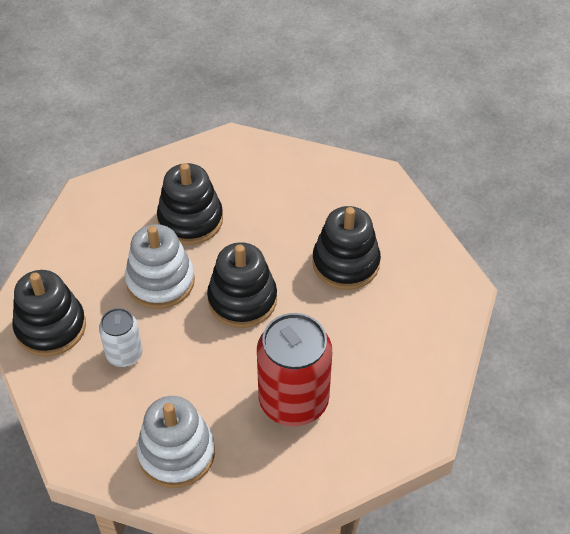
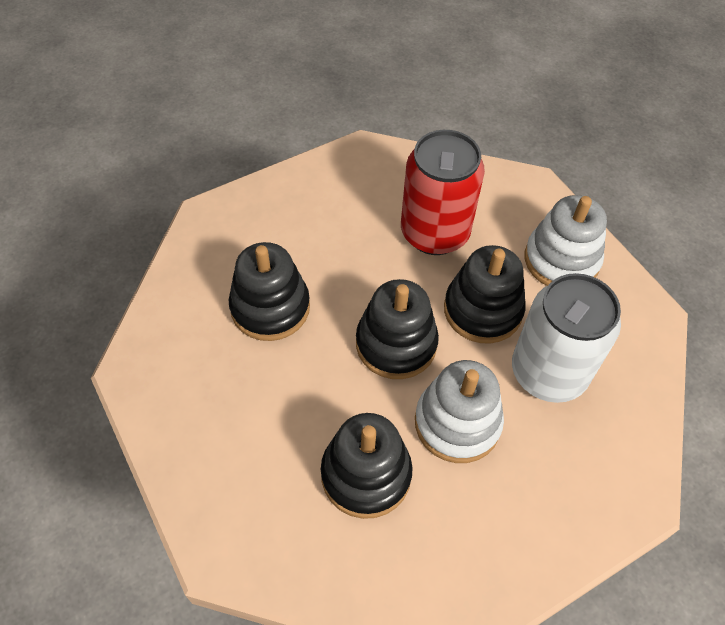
camera: 140 degrees left, 5 degrees up
(51, 327) = (605, 456): black stacking toy -> black stacking toy (482, 310)
(124, 354) = (548, 372): white can -> white can, size x1.84

